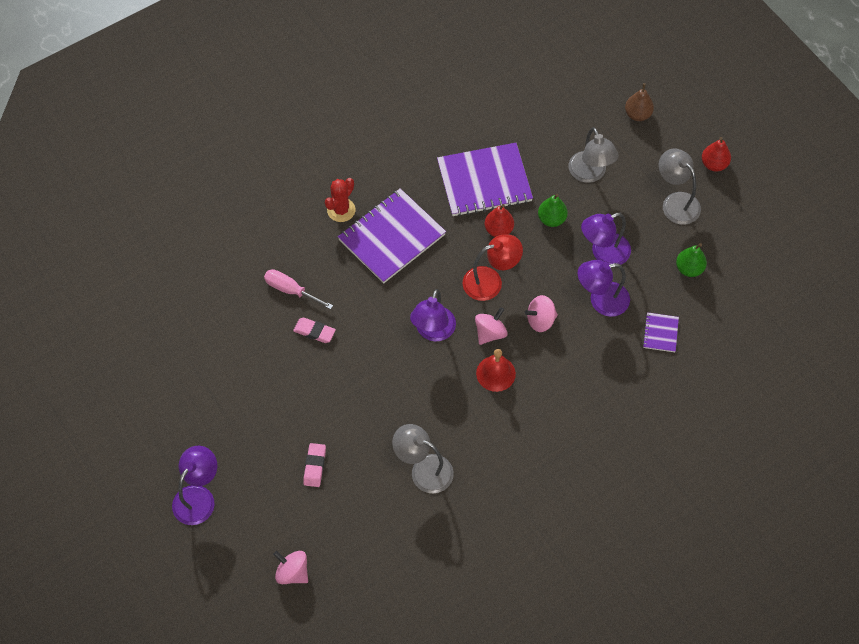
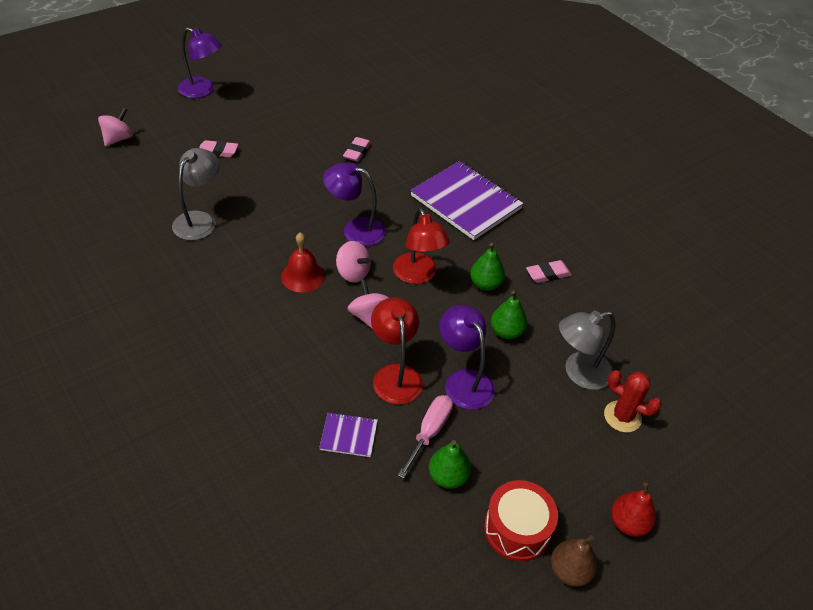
camera: 85 degrees right, 15 degrees down
(291, 290) = (401, 138): pink screwdriver -> pink screwdriver (429, 432)
(341, 210) = (493, 169): red cactus -> red cactus (622, 416)
(484, 181) = (548, 274): purple notebook -> pink eraser
(498, 230) = (485, 284): red pear -> green pear
(601, 301) = (395, 375): purple lamp -> red lamp
(637, 114) = (687, 431): brown pear -> brown pear (569, 571)
(675, 202) = (553, 468): grey lamp -> none
(725, 230) = (517, 529): none -> red drum

